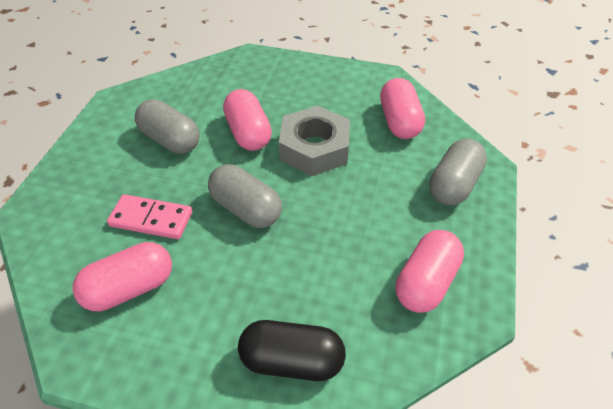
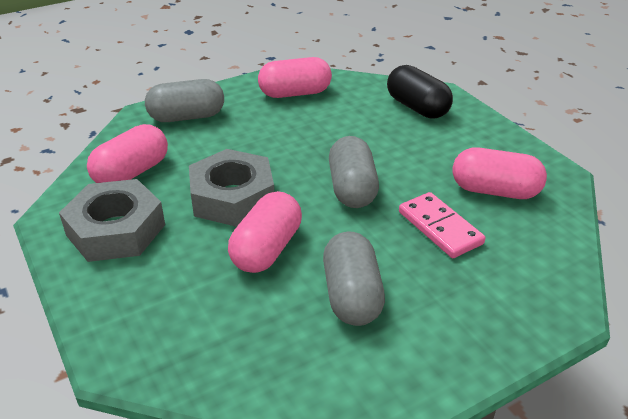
camera: 135 degrees left, 10 degrees down
(343, 91) = (116, 230): none -> grey nut

